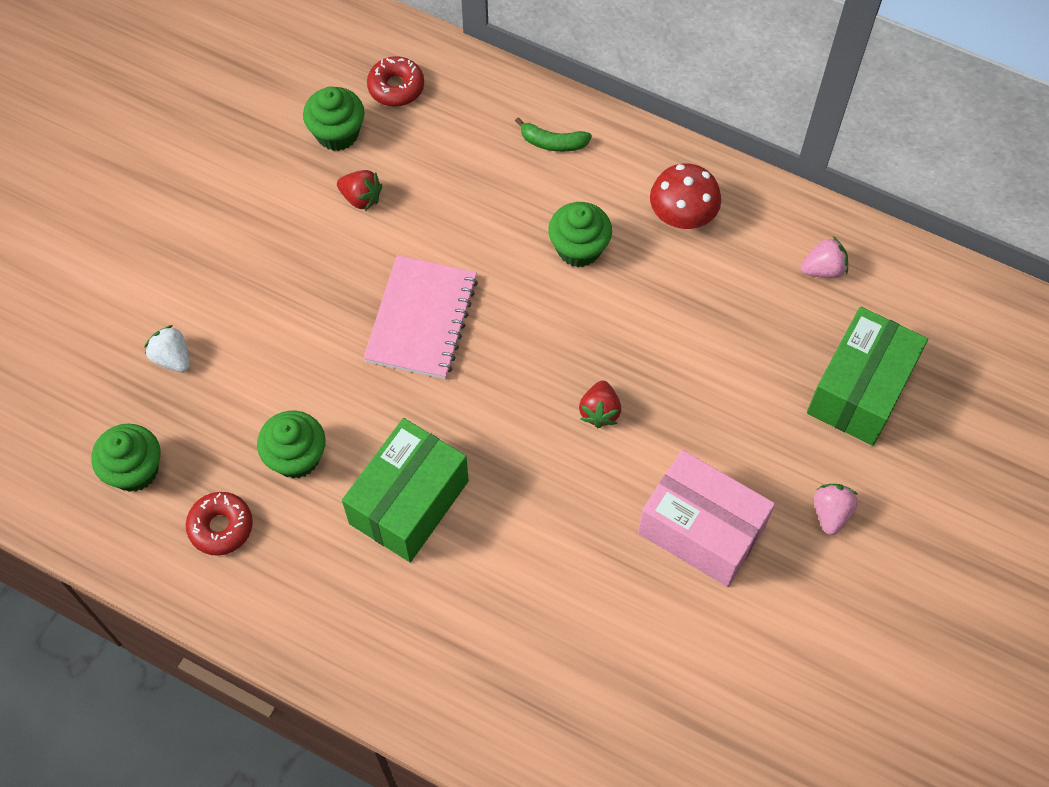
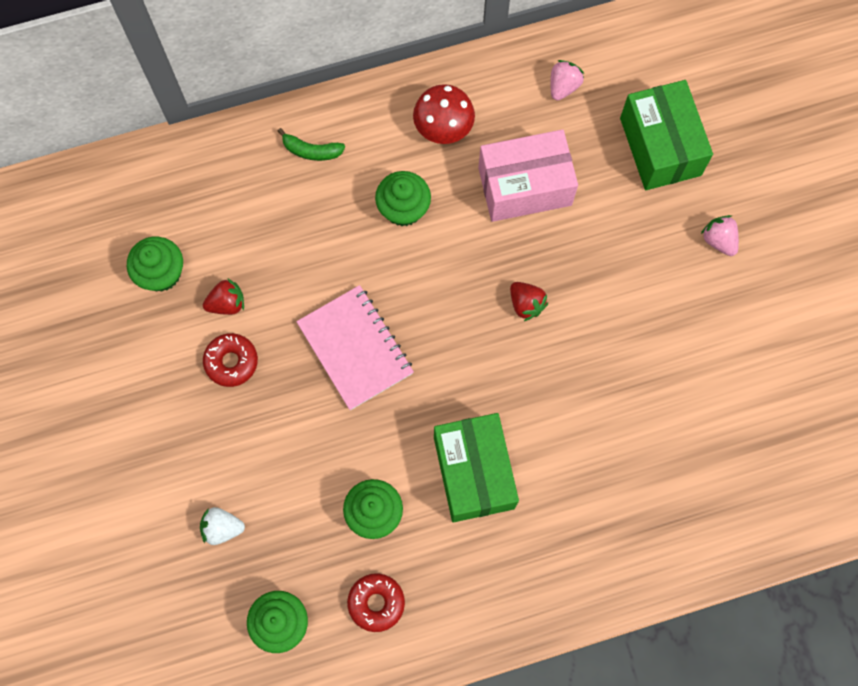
camera: 45 degrees left, 10 degrees up
(396, 87) = (165, 204): red donut -> red donut (231, 362)
(553, 142) = (311, 150): green banana -> green banana turned 45 degrees clockwise
(701, 530) = (659, 321): pink box -> pink box (524, 186)

